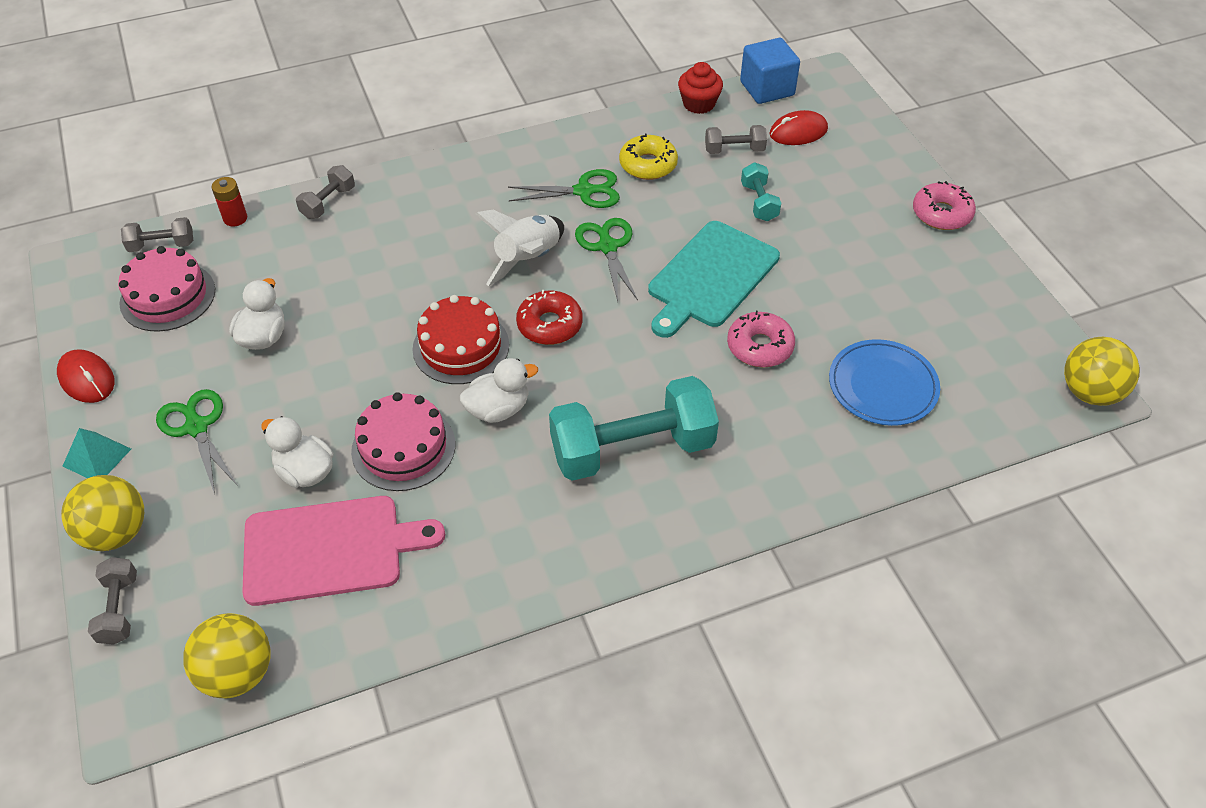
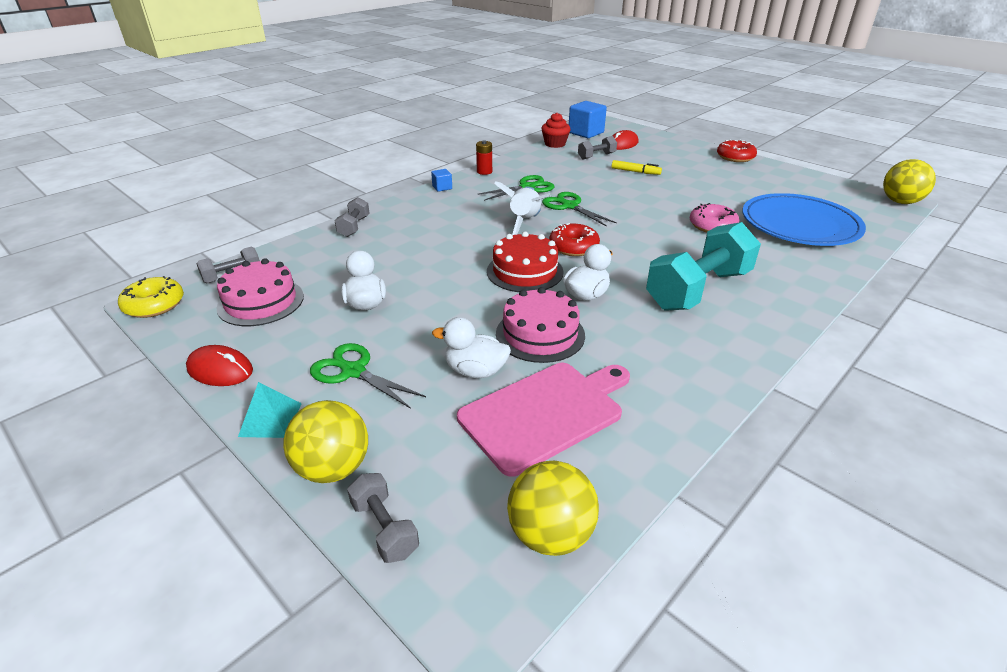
camera: 25 degrees left, 15 degrees down
(235, 218) = (285, 249): red battery -> red battery (484, 172)
(477, 158) = (442, 187): none -> blue cube
(648, 165) = (554, 170): yellow donut -> yellow donut (154, 305)
(710, 277) = (646, 205): turquoise cutting board -> none
(759, 202) = (635, 172): turquoise dumbbell -> yellow marker
(882, 386) = (799, 225): blue plate -> blue plate, size x1.52
(941, 214) = (735, 157): pink donut -> red donut

